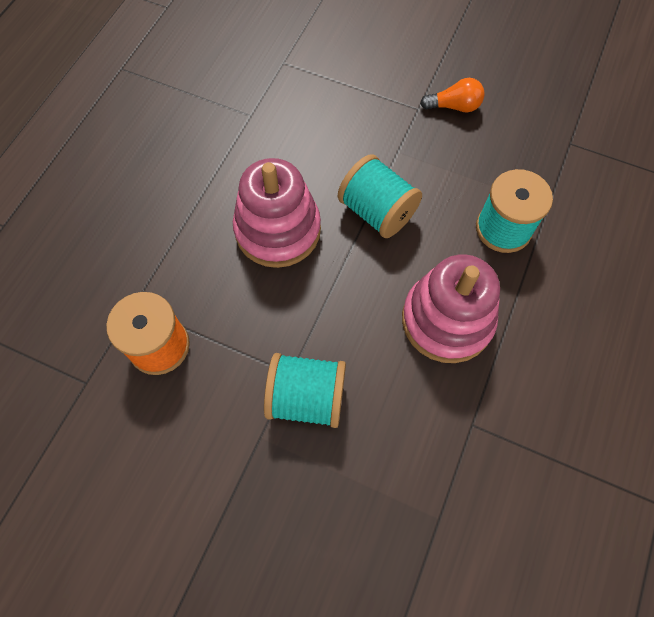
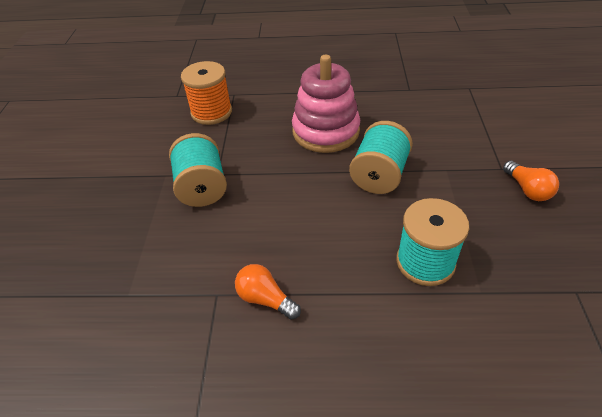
camera: 70 degrees right, 20 degrees down
(447, 320) = (306, 248): pink stacking toy -> none
(495, 379) = (265, 299): none -> orange light bulb

